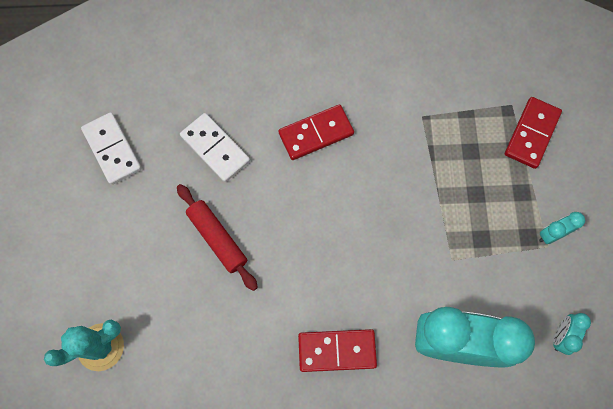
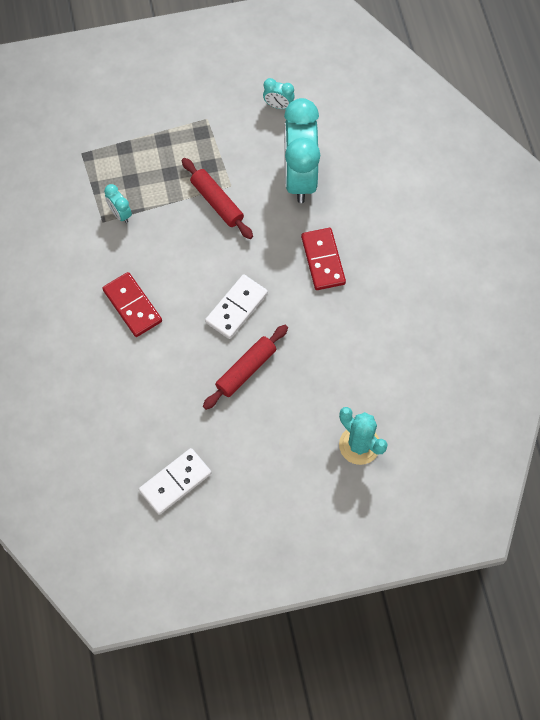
camera: 100 degrees left, 5 degrees down
(215, 149) = (160, 389): white domino -> white domino (236, 308)
(431, 240) = (217, 202): none -> red rolling pin
(532, 134) = (107, 136): red domino -> none
(551, 234) = (196, 116): turquoise clock -> turquoise clock (120, 214)

